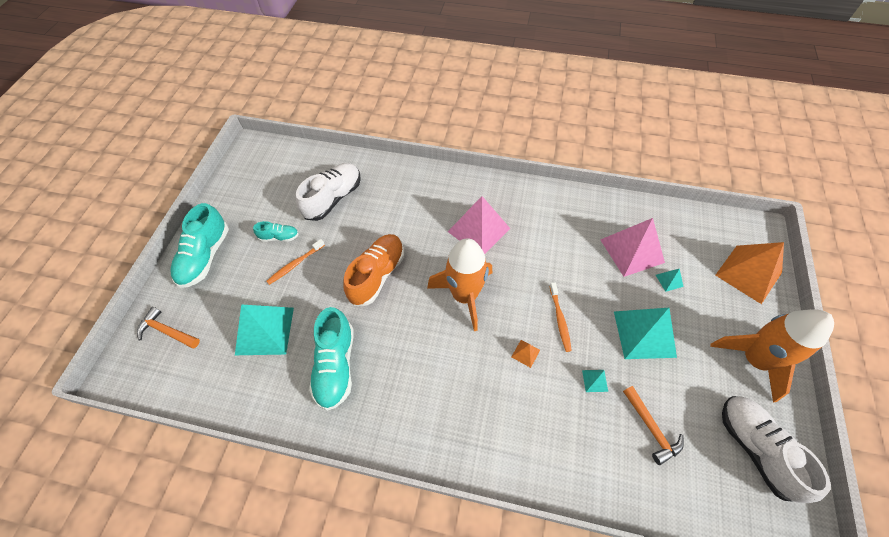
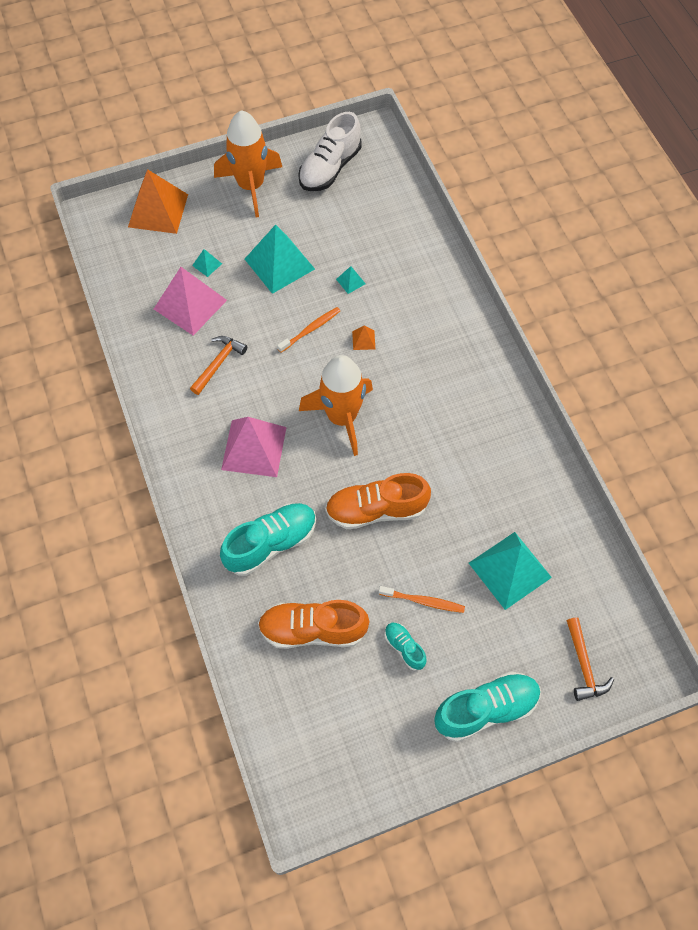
camera: 125 degrees left, 5 degrees up
(333, 198) = (313, 630): white shoe -> orange shoe
(336, 365) = (490, 481): turquoise shoe -> turquoise shoe (271, 543)
(651, 428) = (363, 232): orange hammer -> orange hammer (218, 363)

